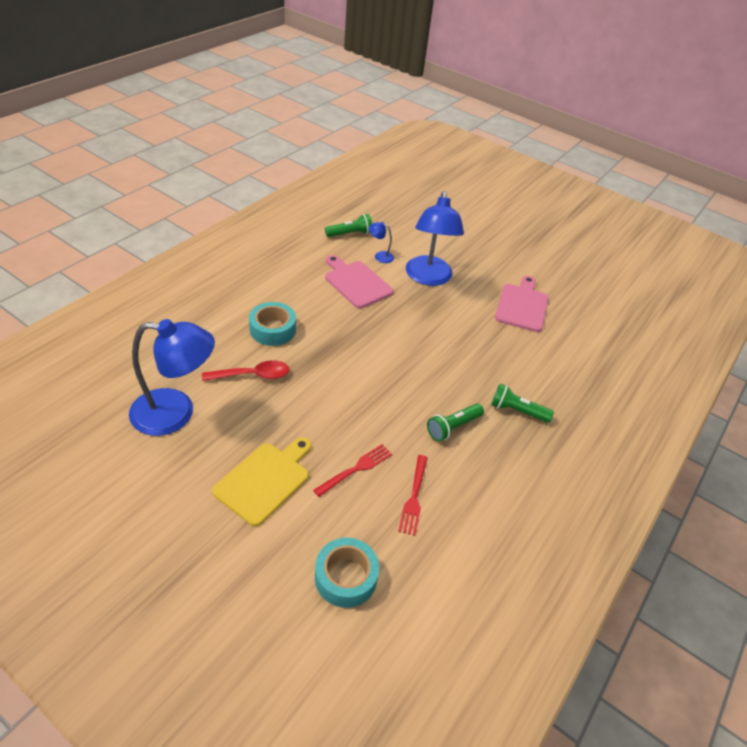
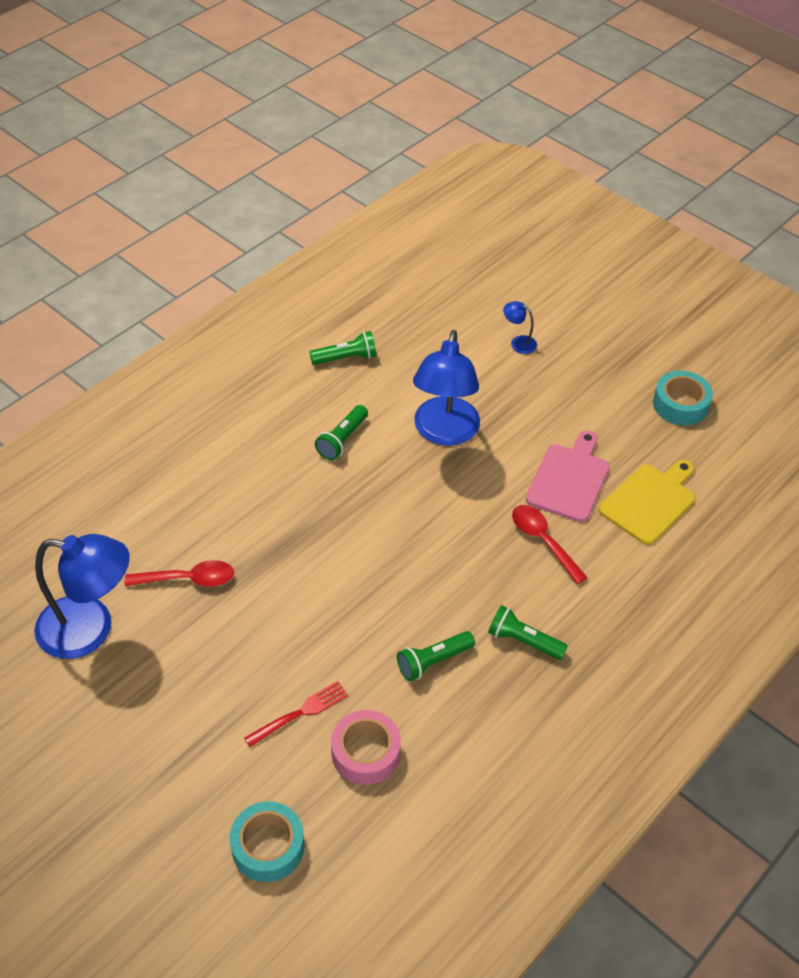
camera: 10 degrees right, 5 degrees up
(265, 480) = (188, 722): yellow cutting board -> yellow cutting board (650, 501)
(272, 329) = (221, 512): turquoise tape -> turquoise tape (680, 404)
(356, 283) = (342, 440): pink cutting board -> green flashlight
(380, 256) = (382, 395): blue lamp -> blue lamp (518, 342)
(414, 497) = (366, 753): red fork -> pink tape
(514, 344) = (543, 541): none -> red spoon

